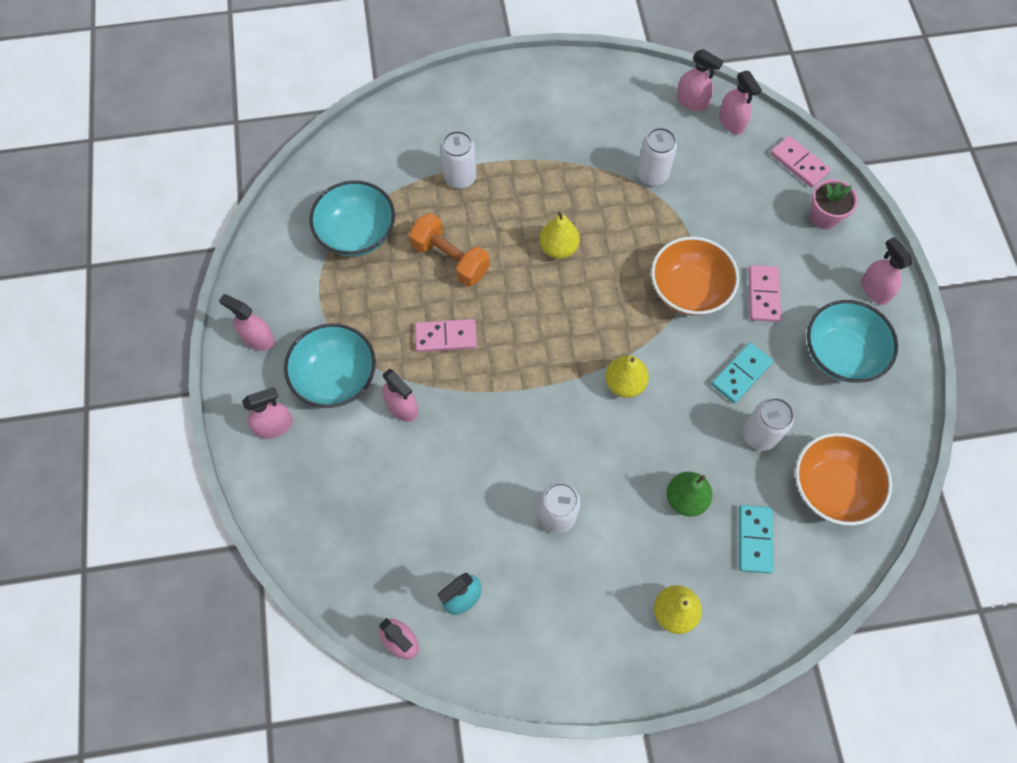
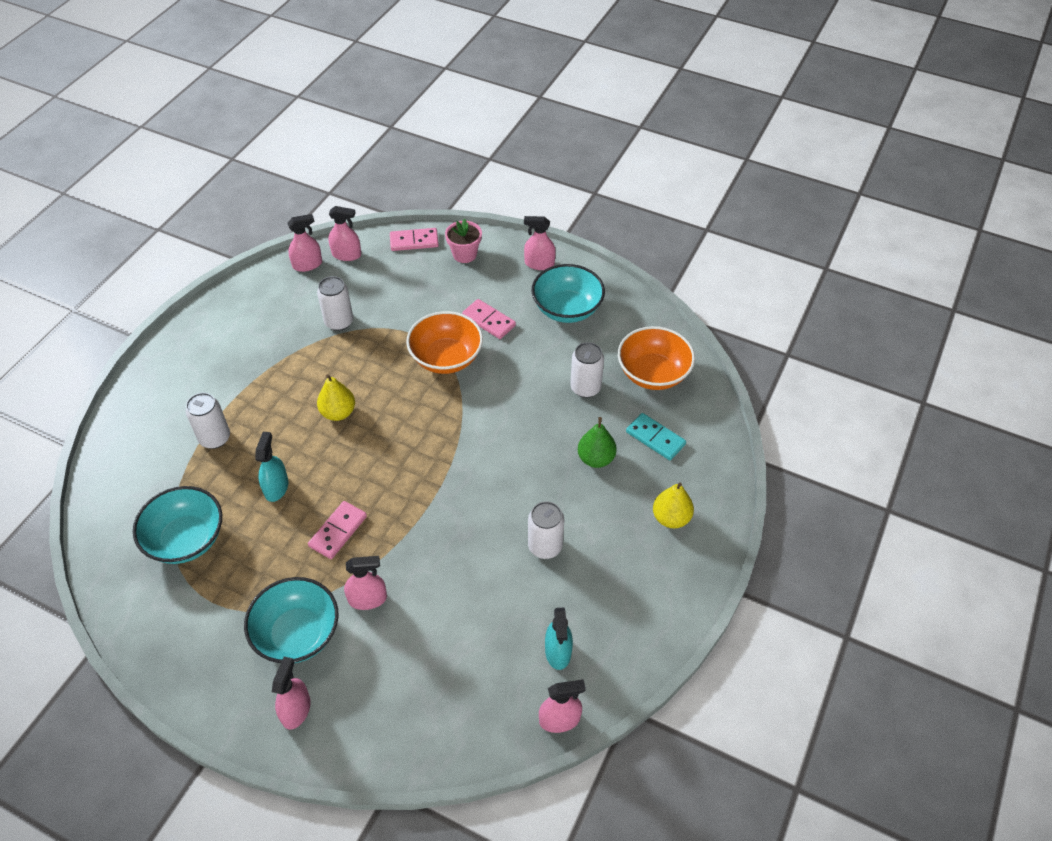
camera: 55 degrees left, 15 degrees down
(258, 338) = (204, 675): pink spray bottle -> none
(450, 259) = (276, 487): orange dumbbell -> turquoise spray bottle
(624, 383) = (481, 440): yellow pear -> none
(741, 374) = (534, 369): turquoise domino -> none

